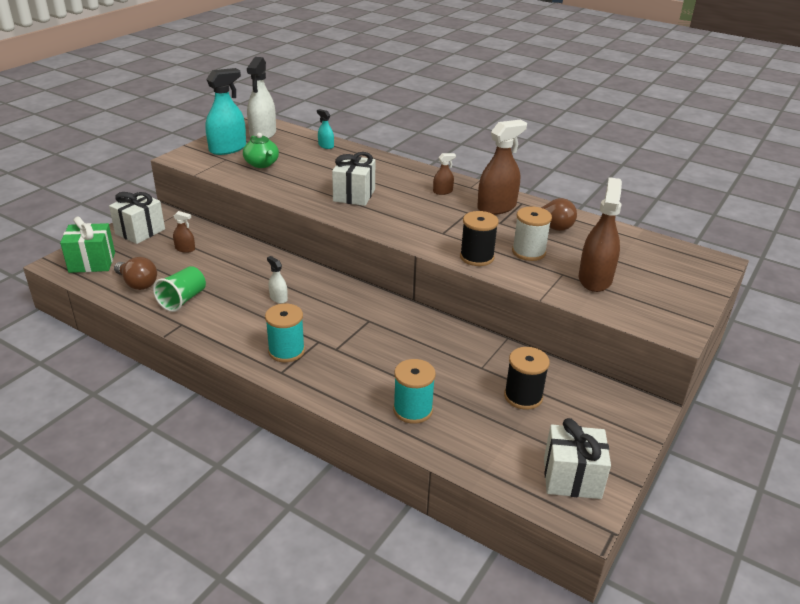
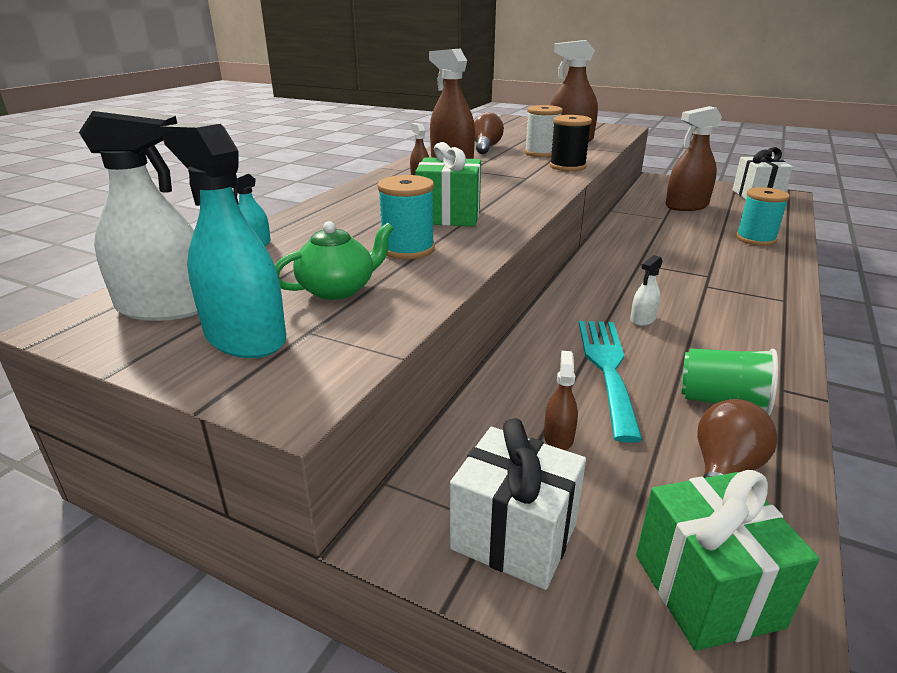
camera: 95 degrees left, 5 degrees down
(231, 273) = (607, 368): none -> turquoise fork
(286, 351) = (745, 301): turquoise spool -> turquoise spool (408, 249)
(354, 195) = (449, 216): white gift -> green gift
(523, 396) = (686, 206): black spool -> brown spray bottle

